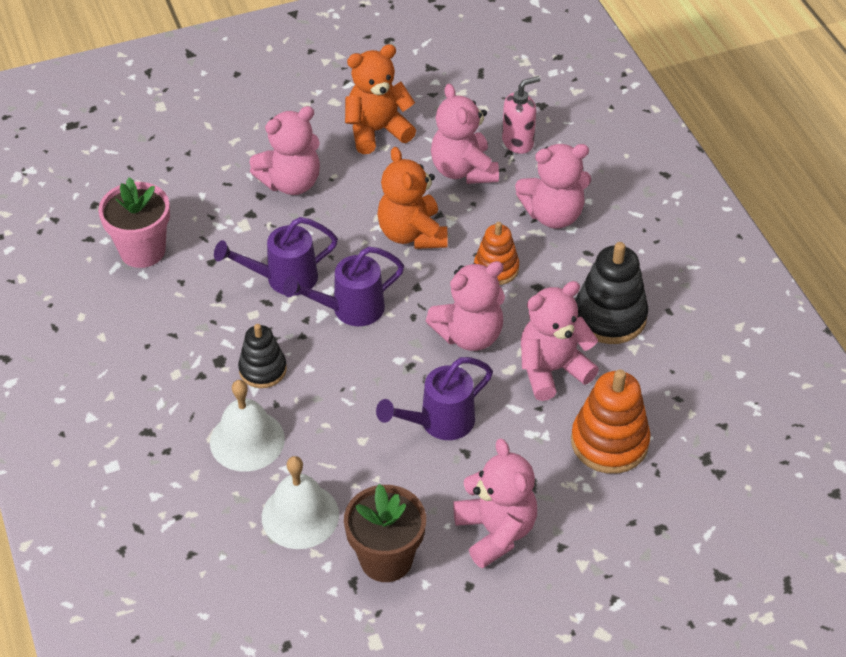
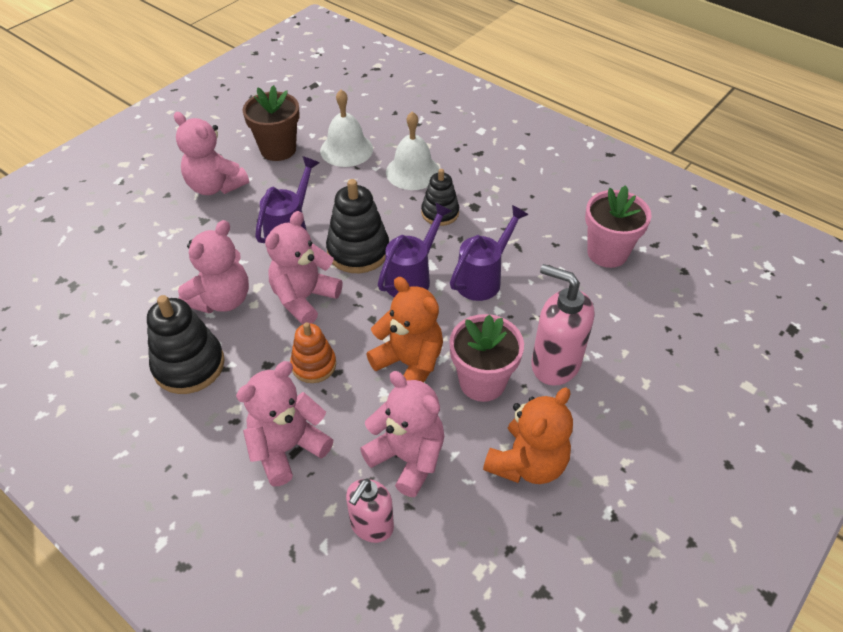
camera: 150 degrees right, 0 degrees up
(291, 182) = (555, 364): pink teddy bear -> pink soap dispenser
(363, 195) = (482, 382): none -> pink flower pot
(382, 363) = (358, 251): none -> black stacking toy
(609, 442) = (154, 267): orange stacking toy -> none

